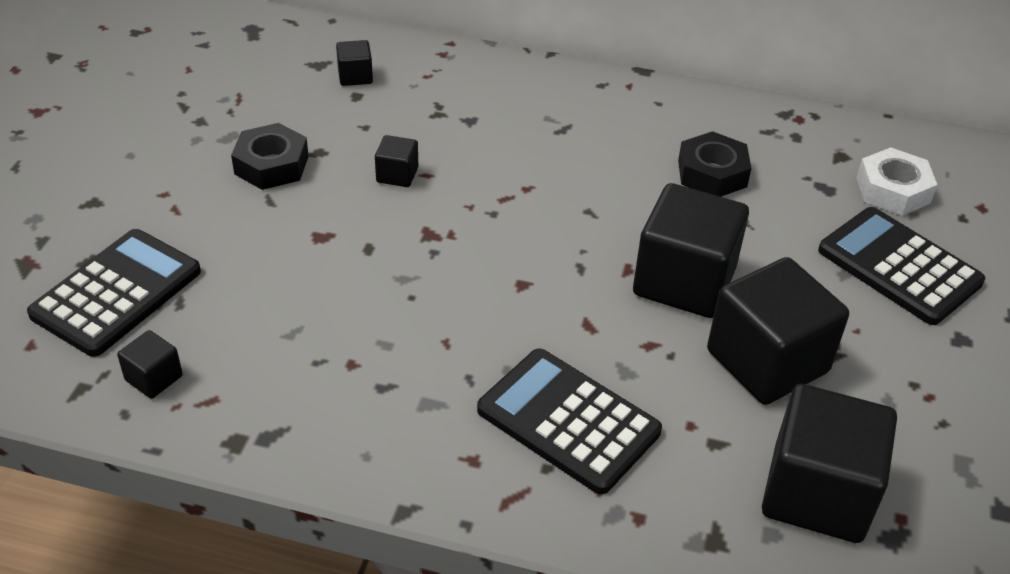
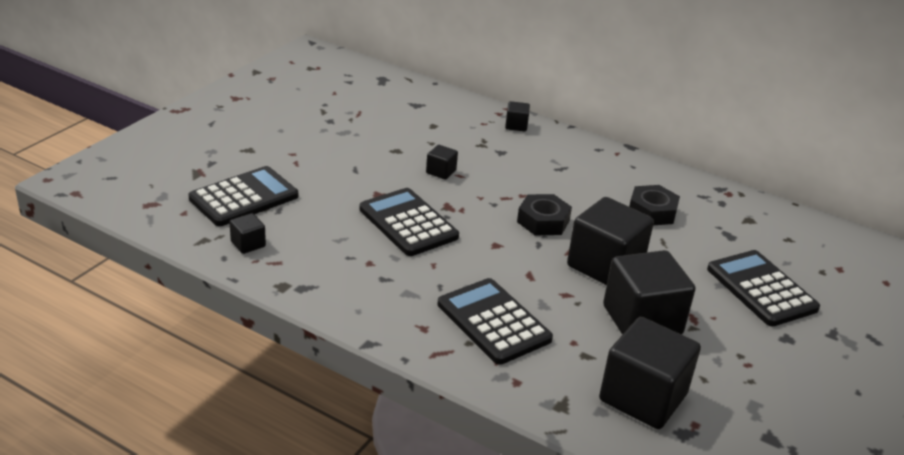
camera: 15 degrees right, 10 degrees down
(271, 165) = (364, 151): black nut -> black nut (543, 221)
(355, 76) = (437, 115): black cube -> black cube (516, 125)
(383, 278) = (408, 223): none -> black calculator
(893, 190) = (778, 246): white nut -> none

